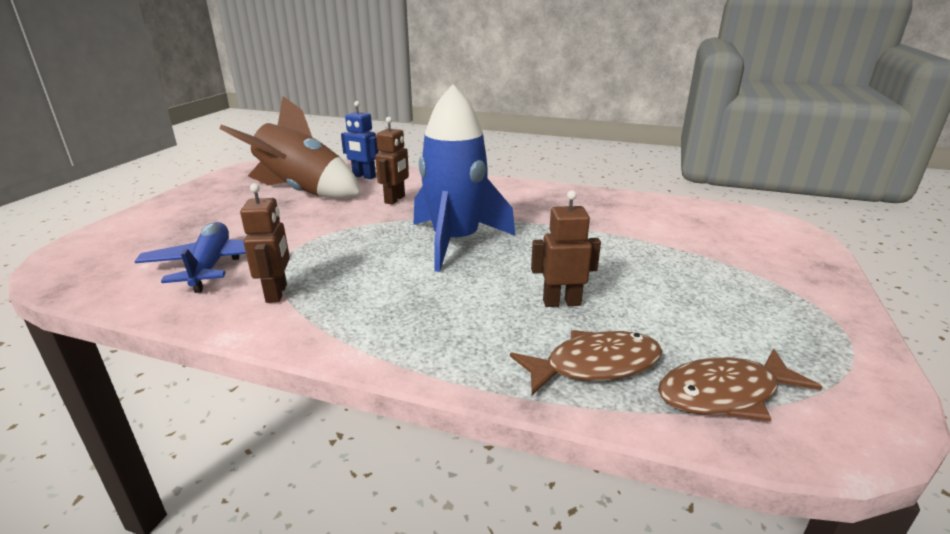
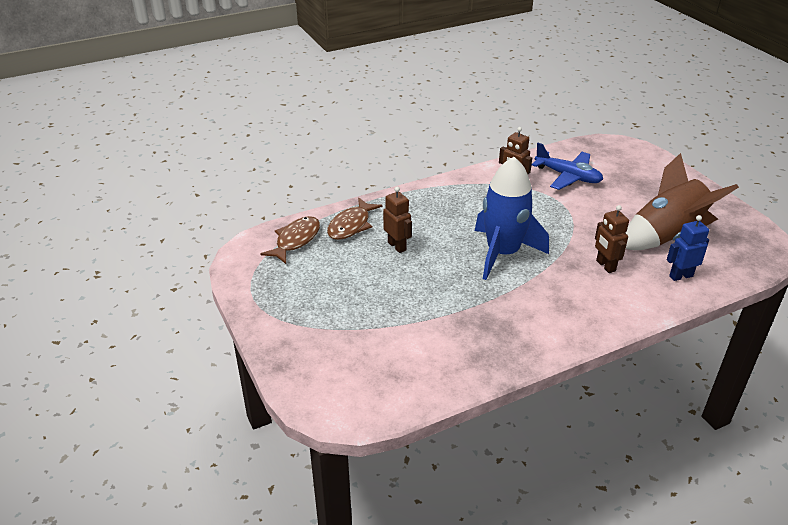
camera: 135 degrees right, 10 degrees up
(561, 302) = (397, 246): brown robot -> brown robot turned 75 degrees counterclockwise

